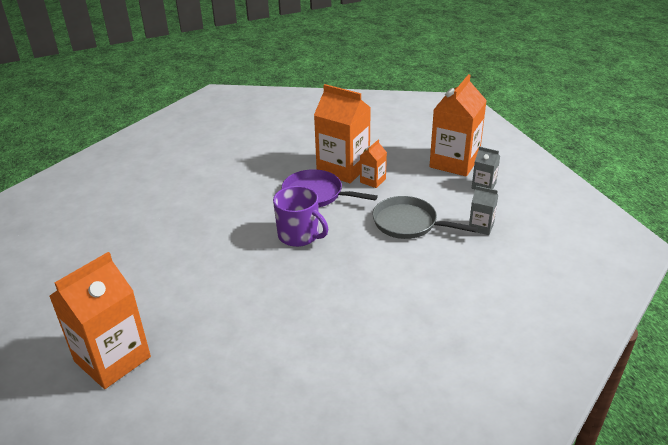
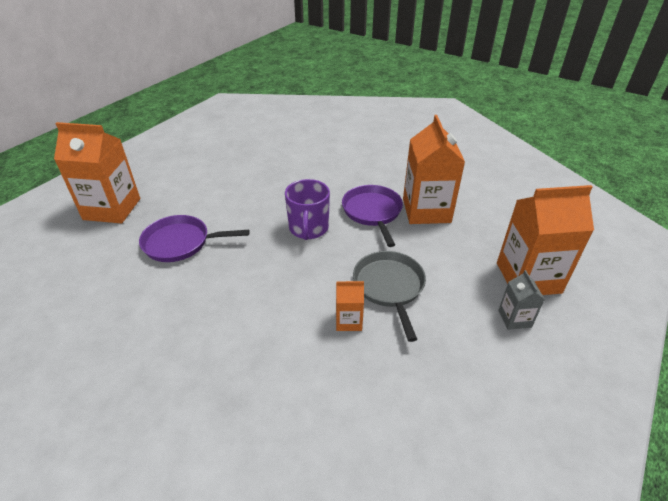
camera: 55 degrees right, 5 degrees up
(233, 321) = (180, 243): none -> purple pan
(373, 180) = (429, 235): orange carton -> orange carton (348, 321)
(481, 227) = (439, 346): grey carton -> none

